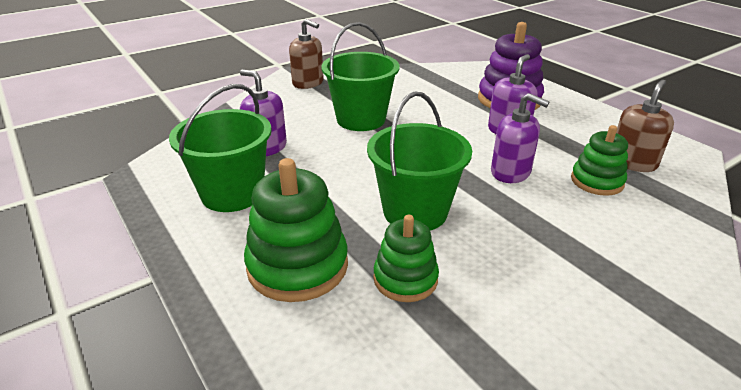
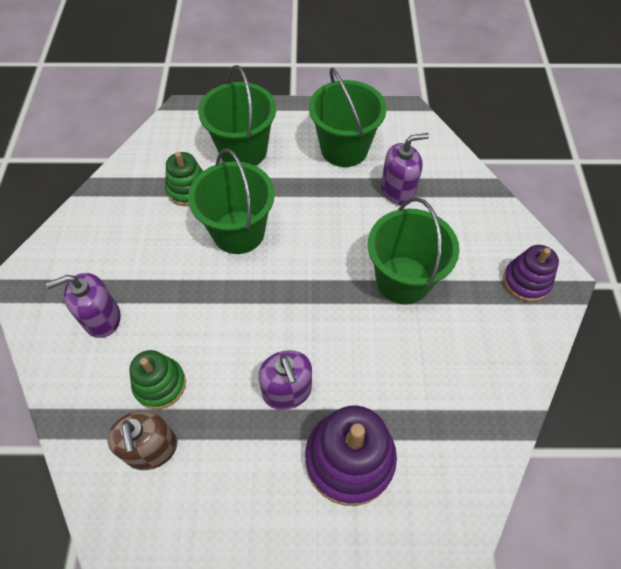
camera: 125 degrees right, 25 degrees up
(297, 266) = (243, 150): green stacking toy -> green bucket
(308, 83) = (526, 281): brown soap dispenser -> purple stacking toy
(510, 172) = (227, 330): purple soap dispenser -> purple soap dispenser (102, 318)

